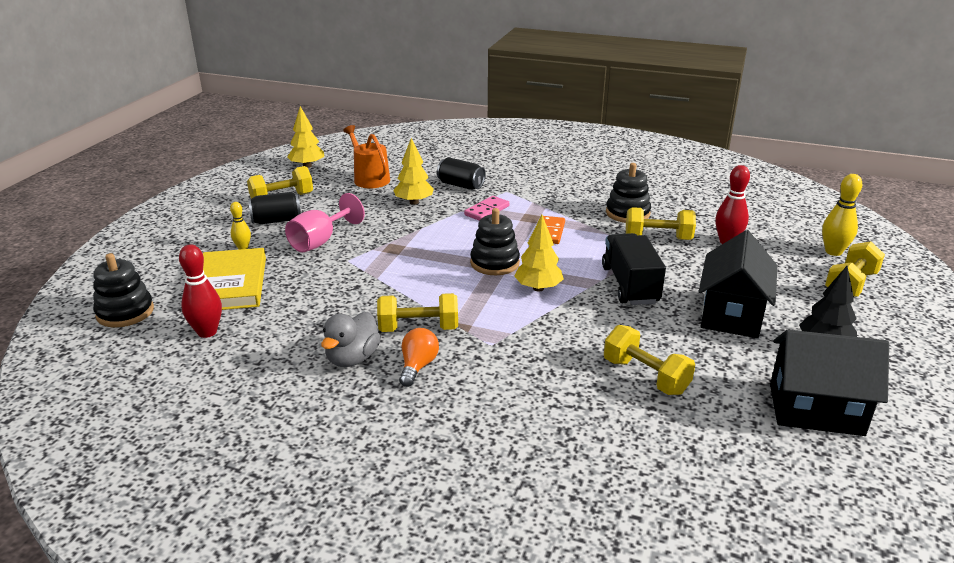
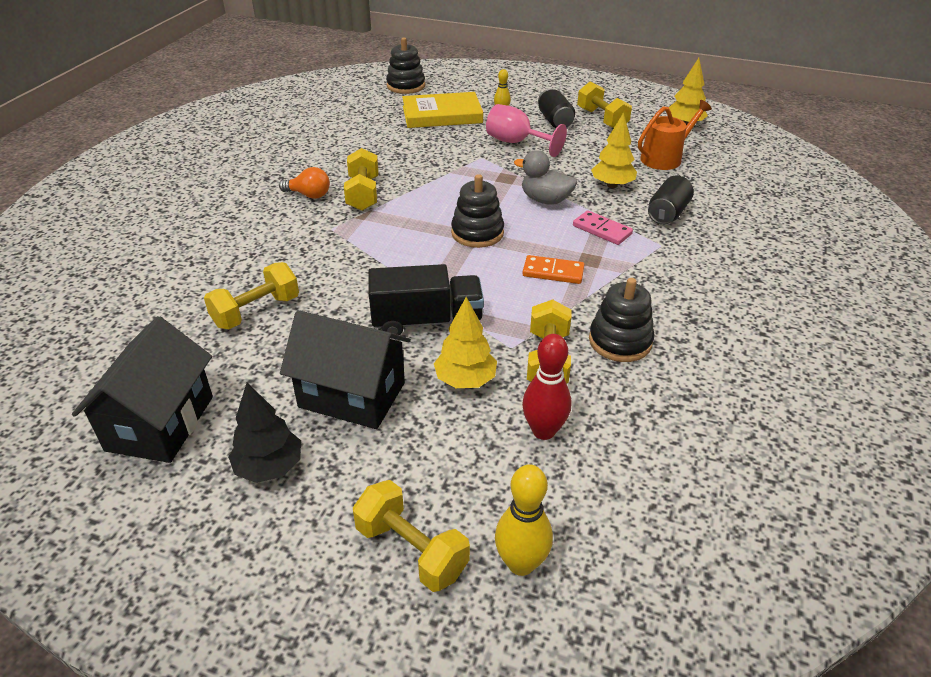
camera: 90 degrees right, 10 degrees up
(207, 332) = (375, 114): red bowling pin -> none
(352, 358) = (327, 168): grey duck -> grey duck (545, 200)
(538, 288) = (424, 258): yellow tree -> yellow tree (465, 380)

